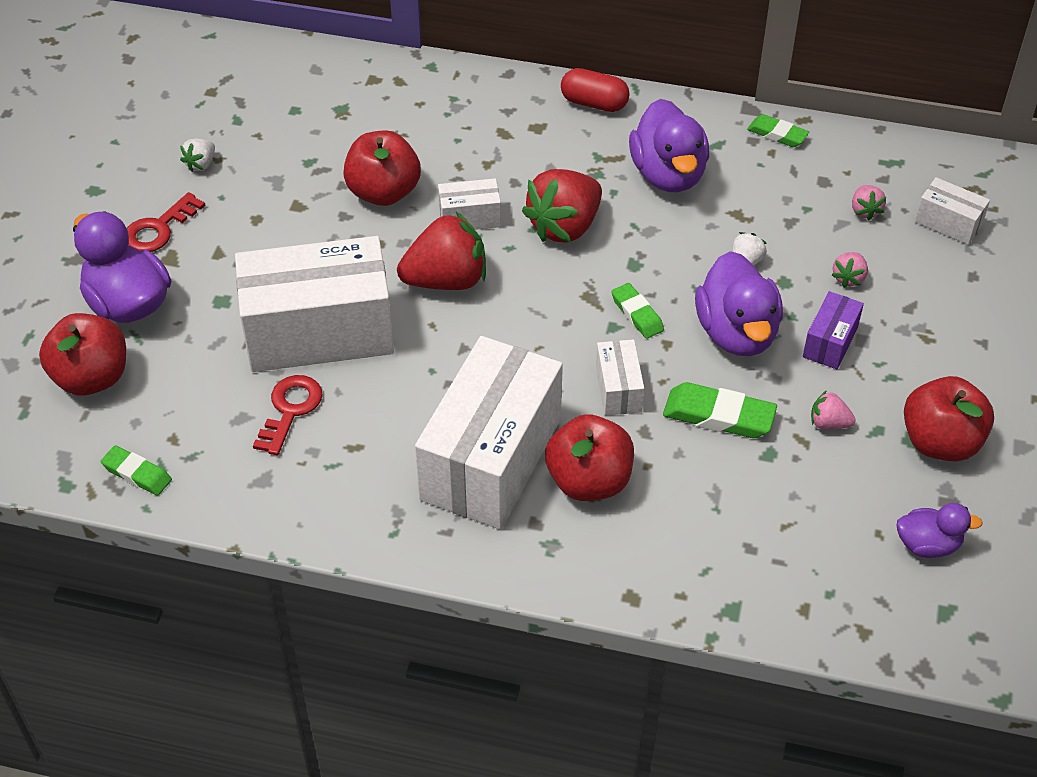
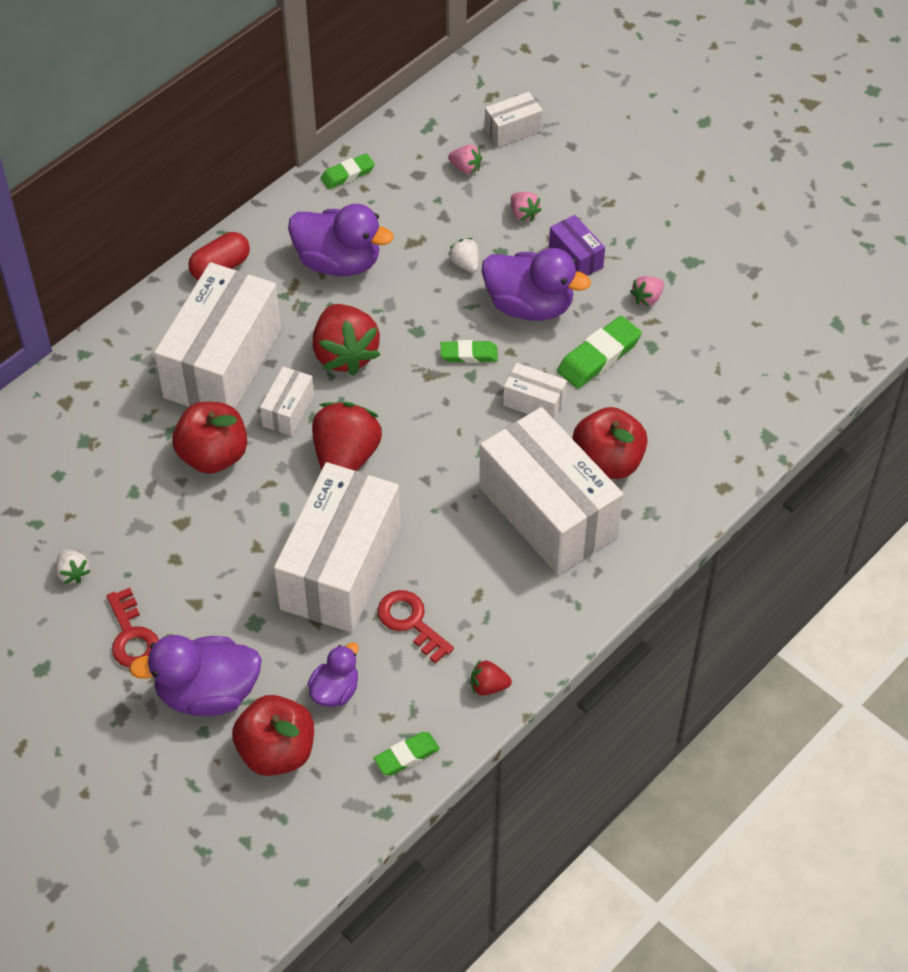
camera: 60 degrees left, 5 degrees up
(252, 502) = (488, 686): none -> red strawberry
(489, 152) = (222, 363): none -> white box
(928, 545) = (781, 303): purple duck -> purple duck (335, 690)
(940, 442) = (703, 248): red apple -> none

